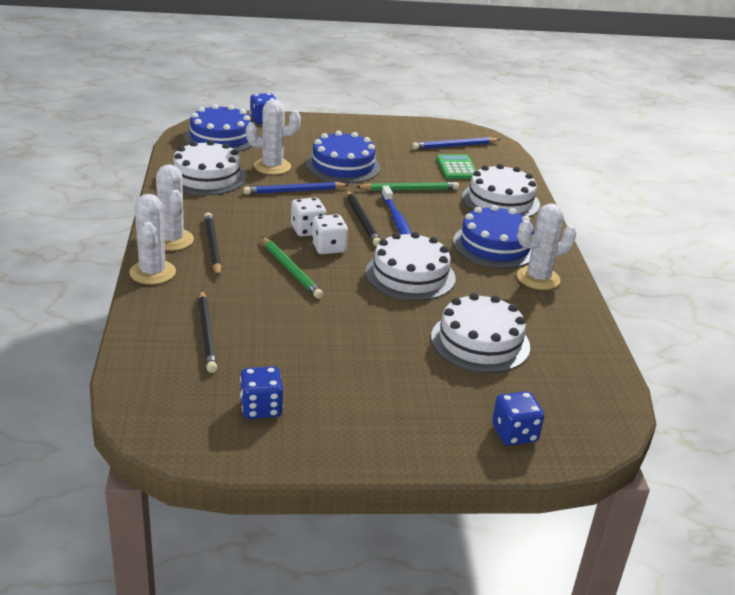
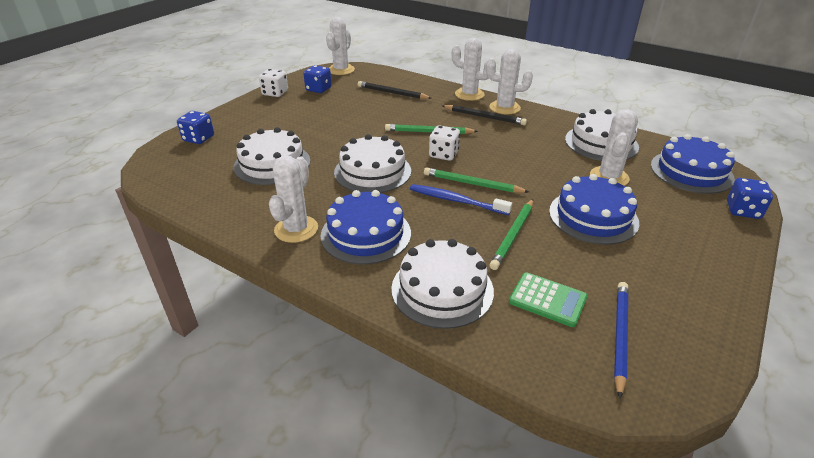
camera: 130 degrees right, 5 degrees up
(160, 423) = (341, 70): none -> white cactus
(294, 191) = (550, 171): blue pencil -> none
(307, 230) = (477, 155): white dice -> white dice (275, 93)
(362, 220) = (472, 184): black pencil -> green pencil

